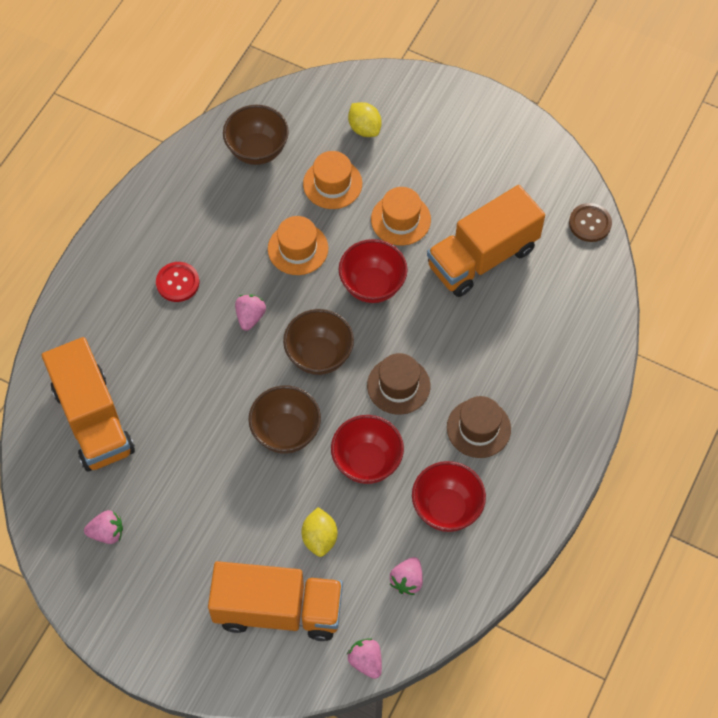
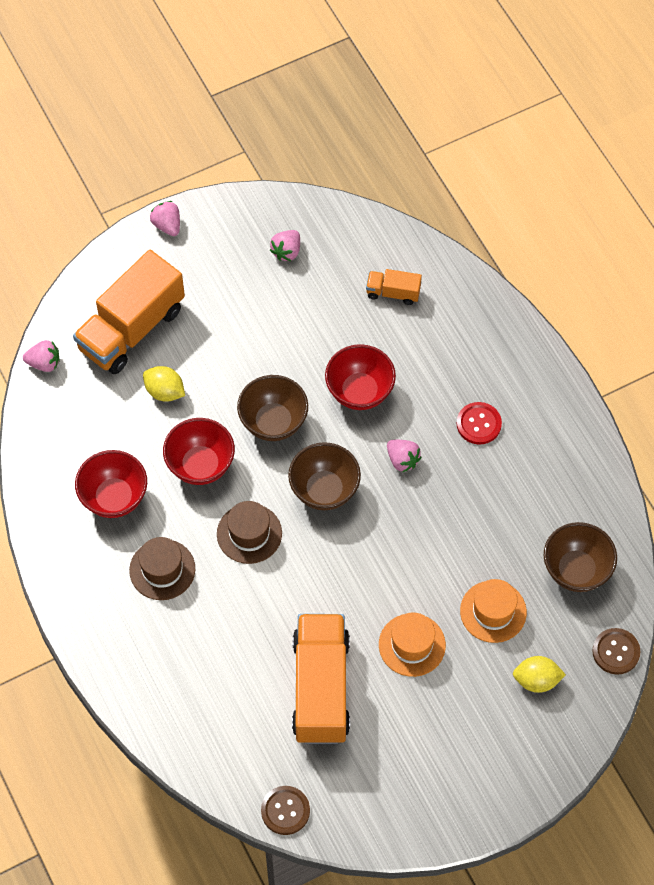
camera: 125 degrees right, 0 degrees up
(93, 419) = (393, 292): orange truck -> orange truck, size x0.46
(298, 249) = (444, 539): orange hat -> none
(304, 93) = (616, 652): none -> brown button
(372, 286) = (360, 576): red bowl -> red bowl (359, 392)
(407, 580) = (81, 430): pink strawberry -> pink strawberry (167, 225)

